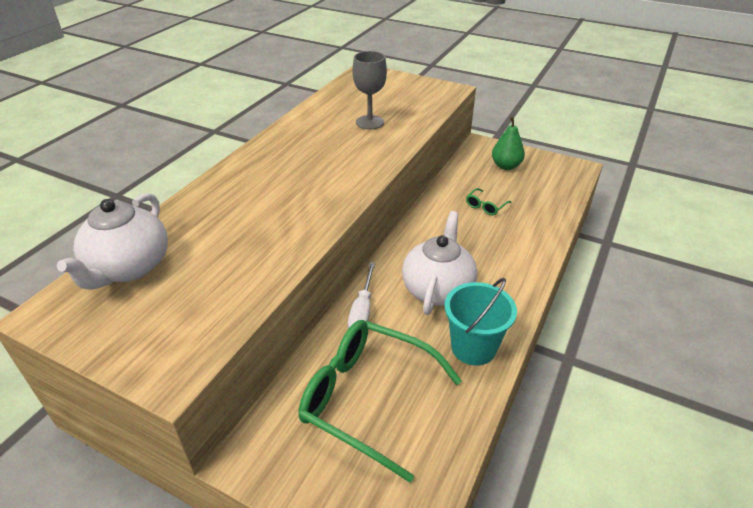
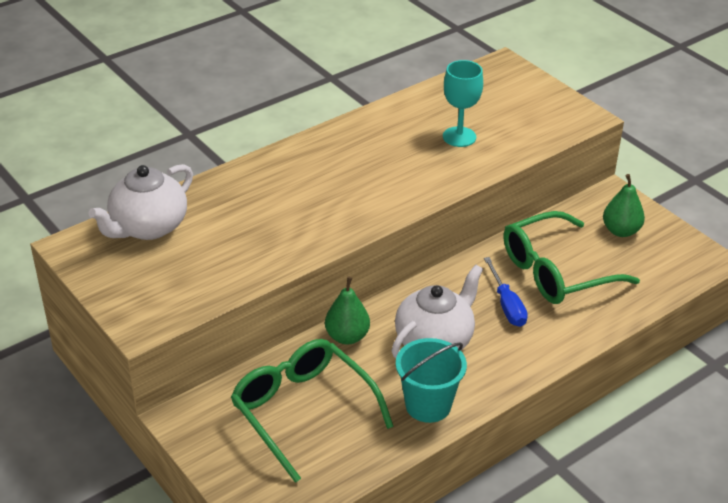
camera: 25 degrees right, 0 degrees up
(362, 311) = (347, 336): white screwdriver -> green pear
(370, 122) = (459, 137): grey goblet -> turquoise goblet
(470, 241) = (507, 305): none -> blue screwdriver
(485, 206) = (554, 272): green glasses -> green glasses, size x2.50

